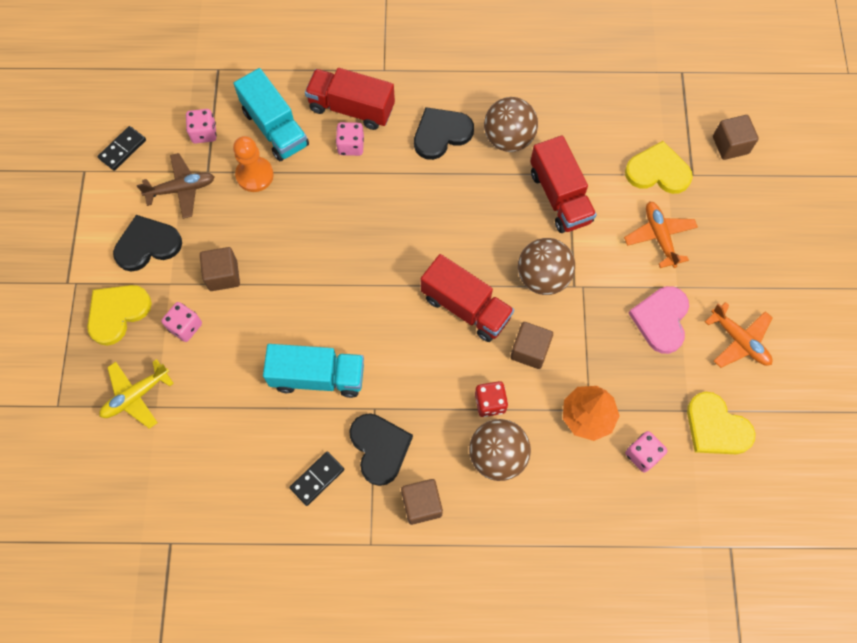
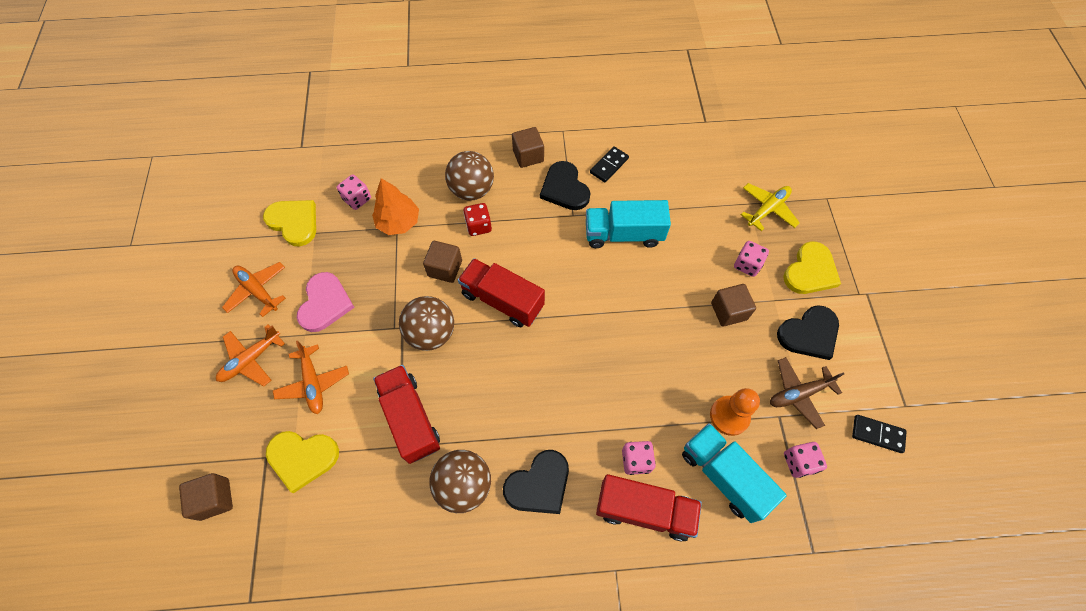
camera: 175 degrees right, 5 degrees down
(122, 149) = (877, 434): black domino -> black domino turned 75 degrees clockwise
(728, 265) = (251, 360): none -> orange plane

